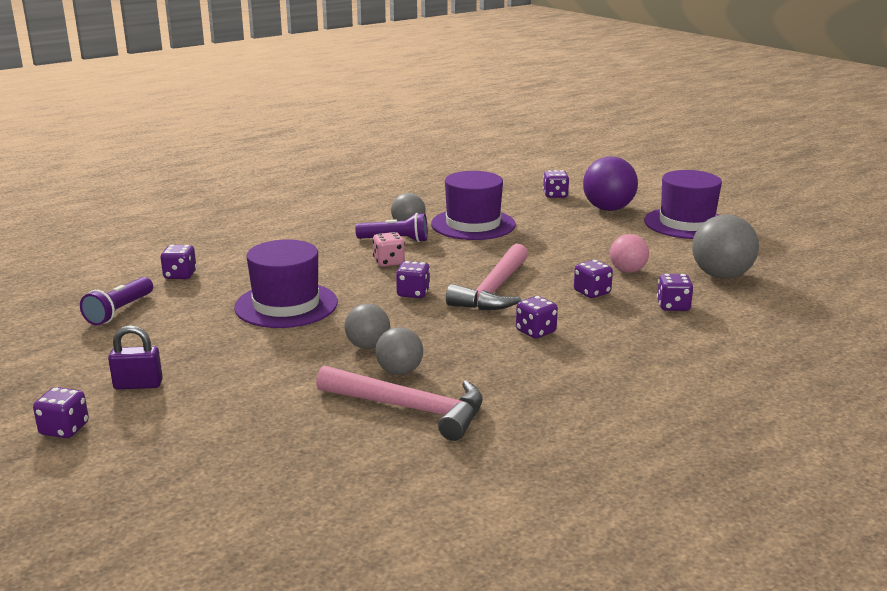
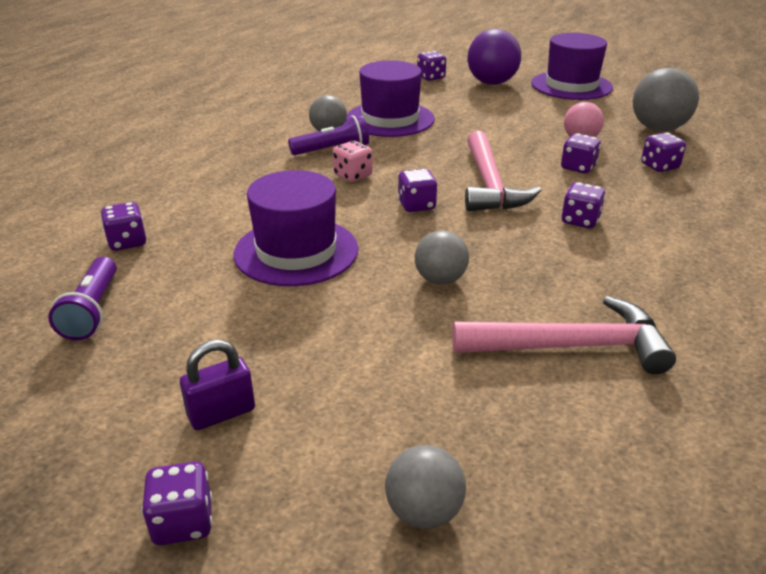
camera: 25 degrees left, 10 degrees up
(399, 371) = (507, 302): grey ball -> grey ball (424, 511)

